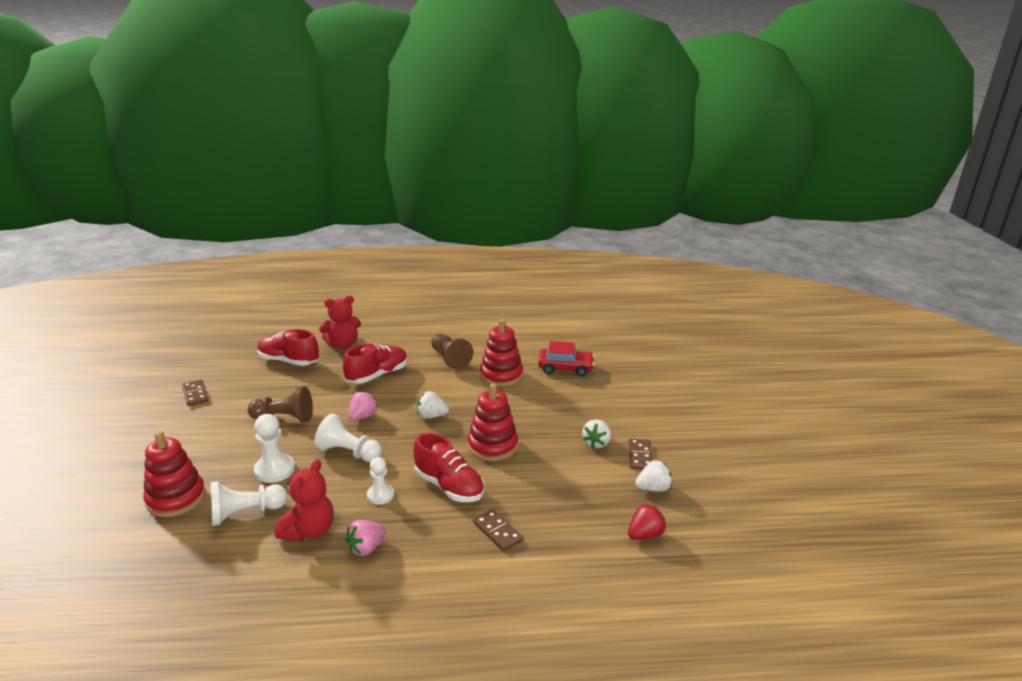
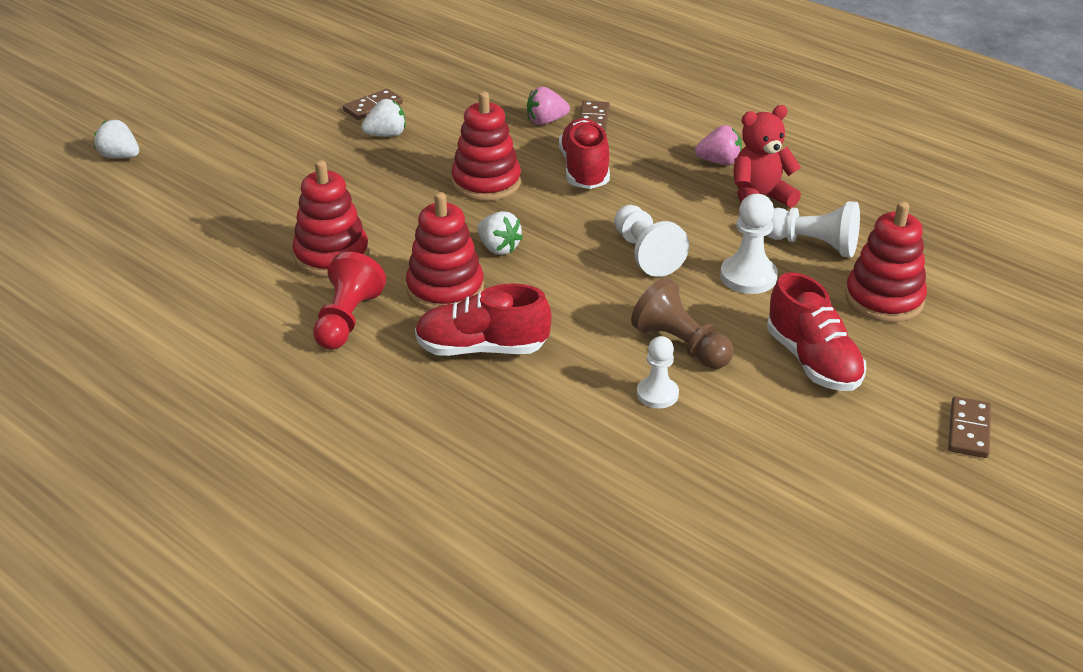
camera: 135 degrees left, 10 degrees up
(195, 394) = (784, 470): brown domino -> brown domino (969, 430)
(289, 361) = (580, 463): red shoe -> red shoe (812, 361)
(343, 345) = (455, 450): red teddy bear -> none
(362, 417) = (579, 292): pink strawberry -> pink strawberry (546, 121)
(380, 495) = (659, 195): white pawn -> white pawn (657, 394)
(428, 387) = (445, 289): none -> red stacking toy
(450, 359) = (347, 320): brown pawn -> red pawn
(565, 368) = (243, 222): red car -> none
(645, 535) = (484, 67): red strawberry -> none
(653, 488) = (415, 85): white strawberry -> white strawberry (120, 156)

